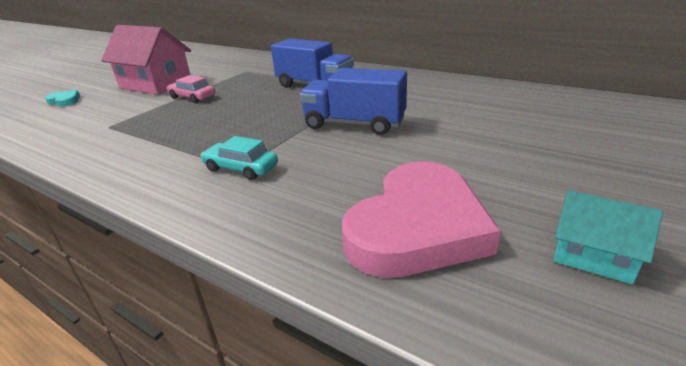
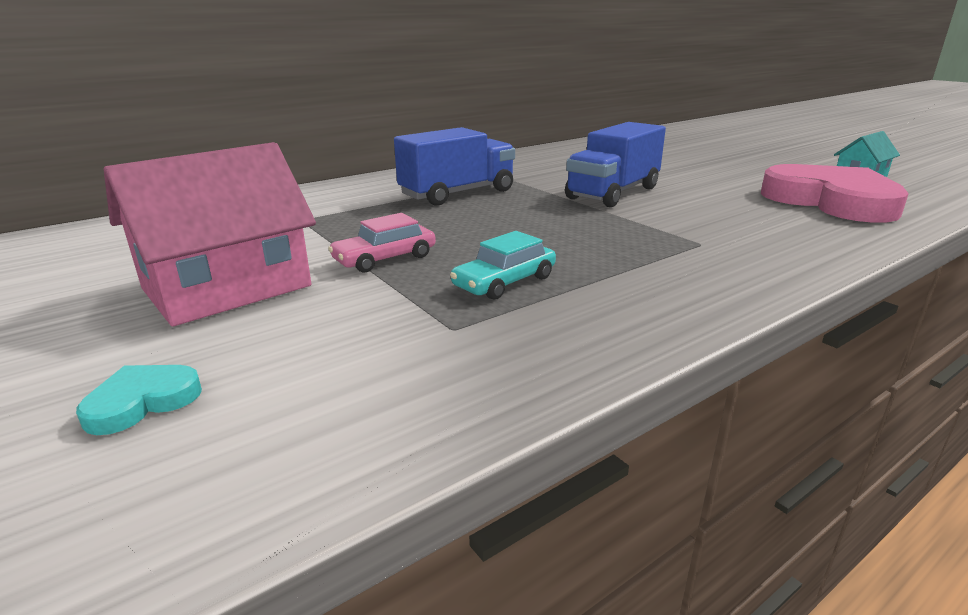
camera: 70 degrees left, 5 degrees down
(241, 168) = (702, 242): turquoise car -> turquoise car (504, 282)

